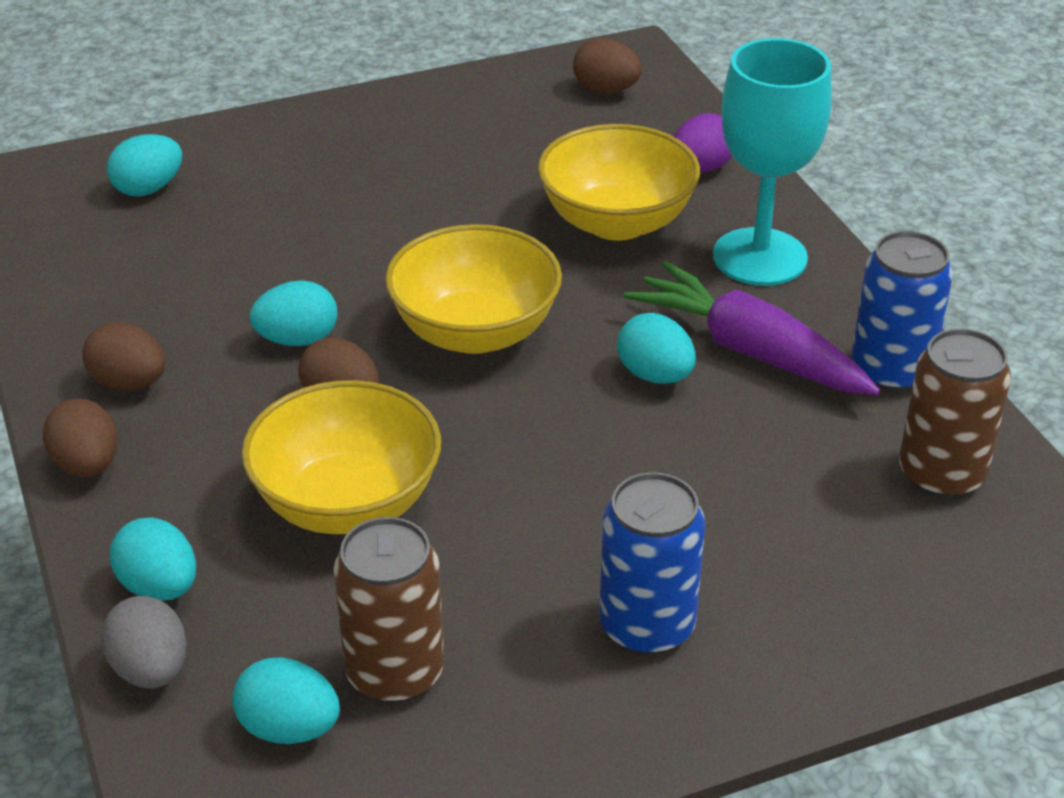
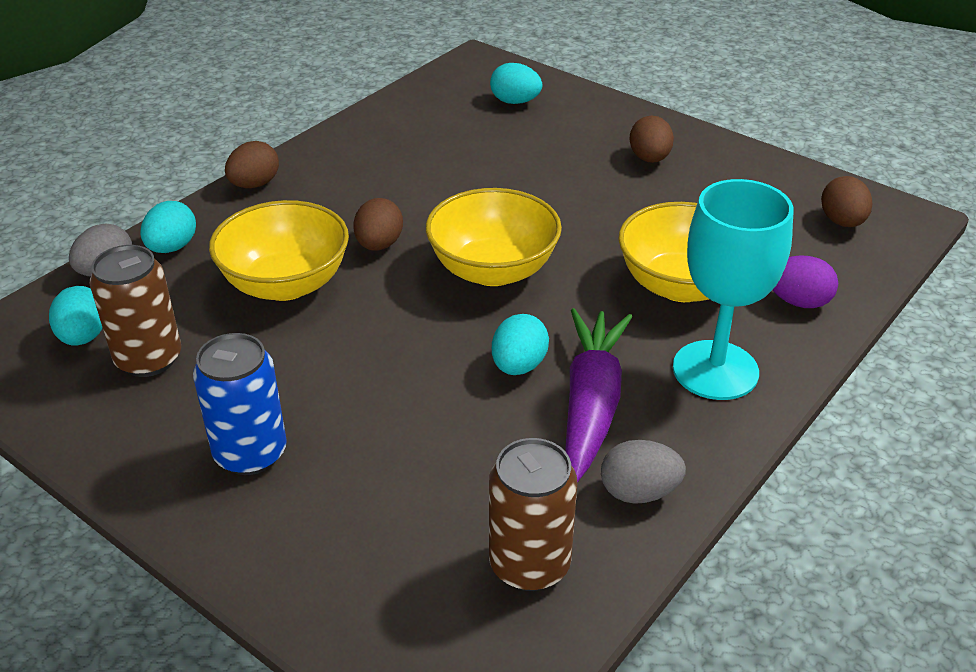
camera: 60 degrees right, 0 degrees up
(129, 383) = (333, 168): brown egg -> brown egg (649, 159)
(297, 340) = (422, 207): turquoise egg -> none
(891, 371) = (639, 492): blue can -> grey egg

